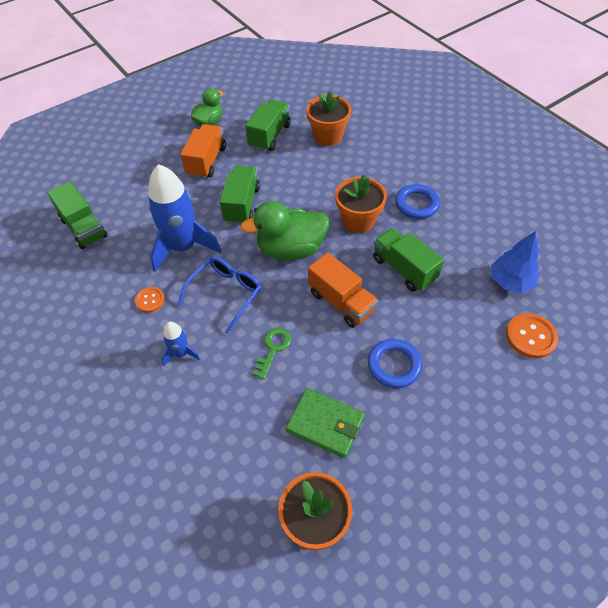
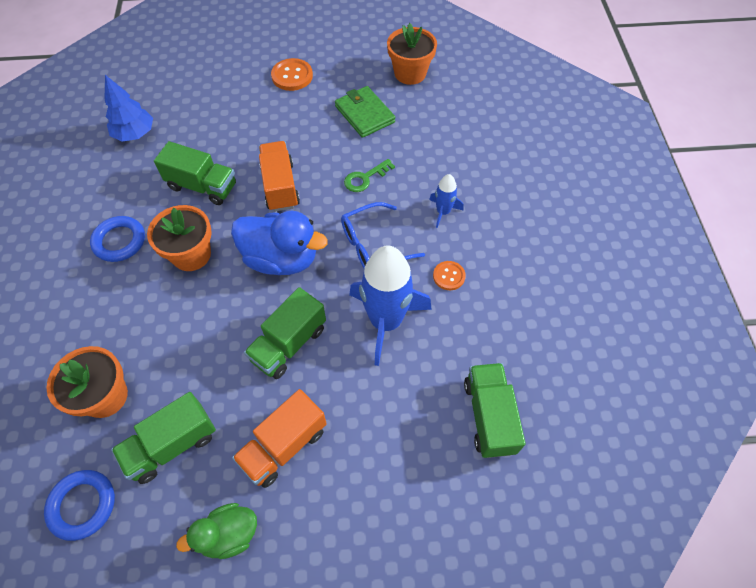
camera: 150 degrees left, 5 degrees up
(291, 249) = (281, 259): green duck -> blue duck
(394, 365) = (285, 124): blue ring -> blue ring (82, 505)
(404, 269) = (202, 186): green truck -> green truck turned 60 degrees counterclockwise
(530, 336) = (172, 95): orange button -> orange button (292, 76)

